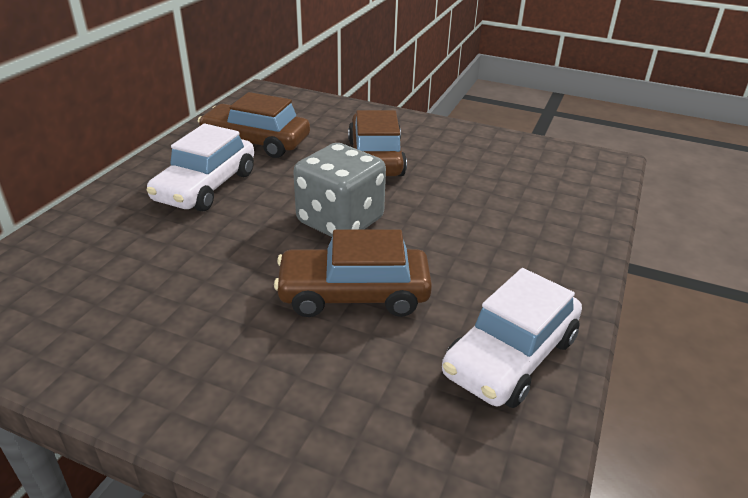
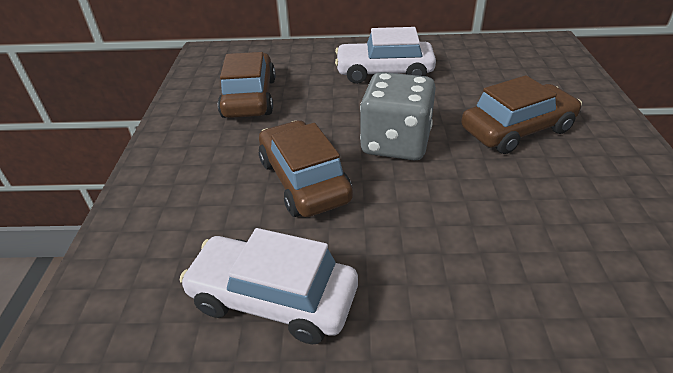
camera: 70 degrees right, 5 degrees up
(256, 142) = (467, 67): brown car -> brown car (249, 98)

